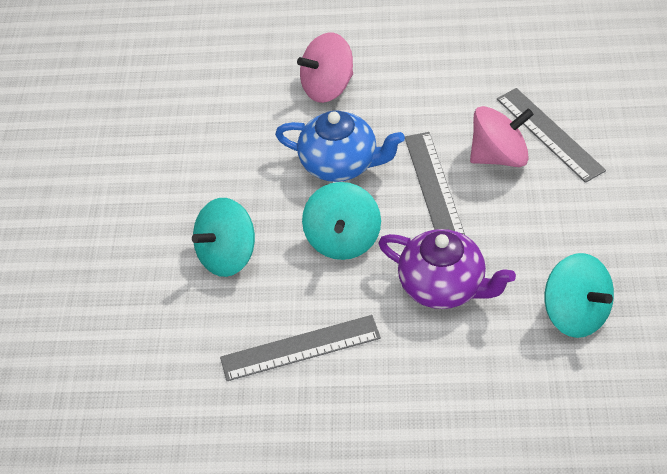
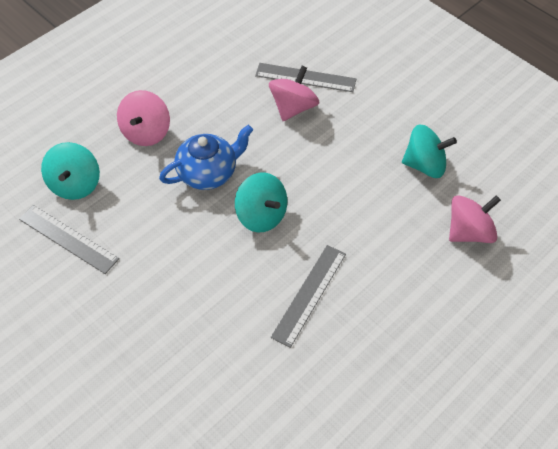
camera: 50 degrees left, 5 degrees up
(228, 256) = (203, 276): turquoise spinning top -> turquoise spinning top (75, 184)
(434, 186) = (277, 148): grey ruler -> grey ruler (68, 238)
(444, 286) = (345, 200): purple teapot -> none
(541, 420) = (469, 232): none -> pink spinning top

